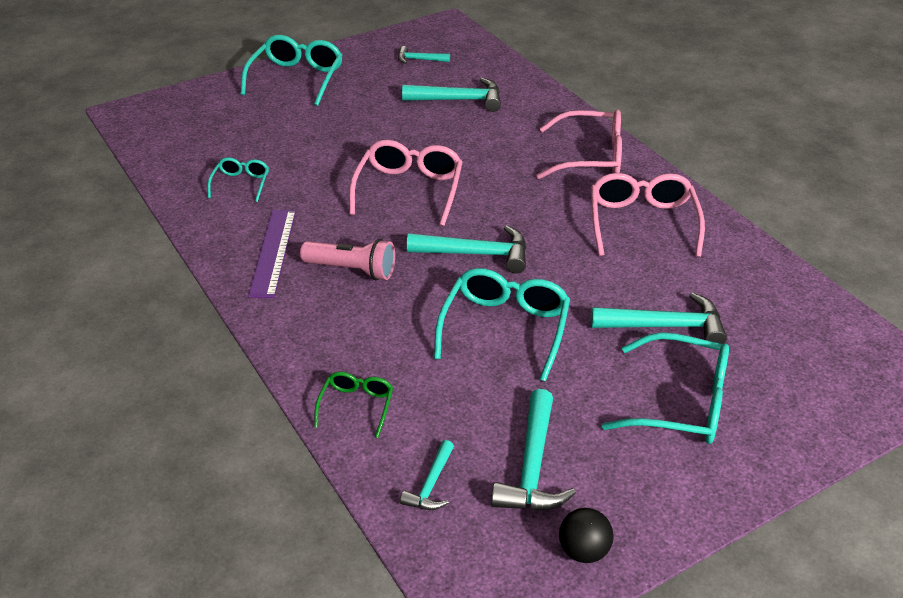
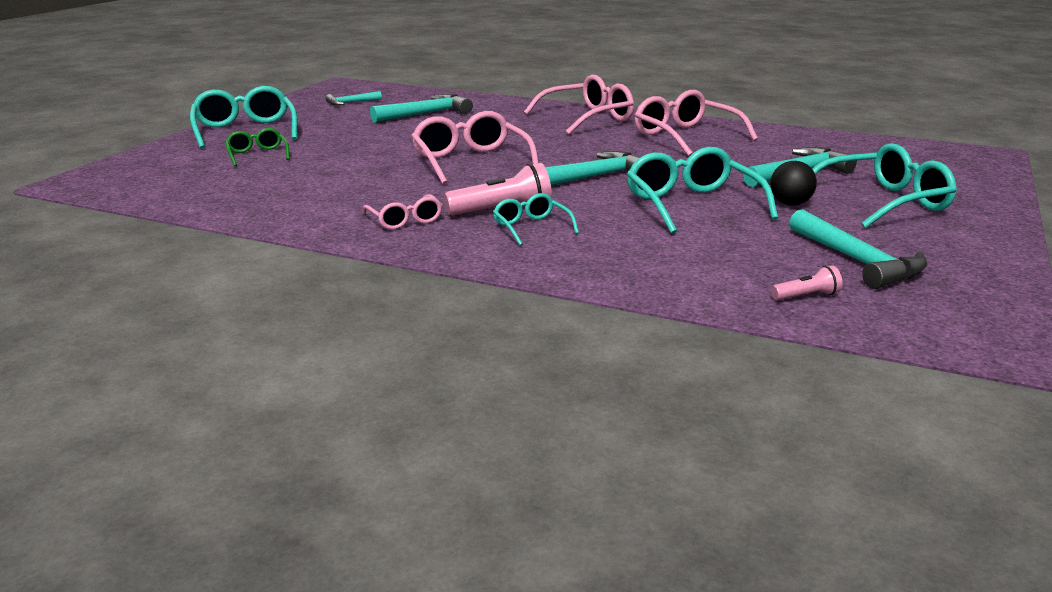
camera: 35 degrees left, 15 degrees down
(241, 184) = (295, 193): turquoise glasses -> turquoise glasses (531, 227)
(273, 252) = (405, 220): purple ruler -> pink glasses
(356, 406) = (657, 277): green glasses -> green glasses (257, 155)
(431, 484) = (806, 296): turquoise hammer -> pink flashlight
(583, 551) = (980, 287): black ball -> black ball (790, 204)

